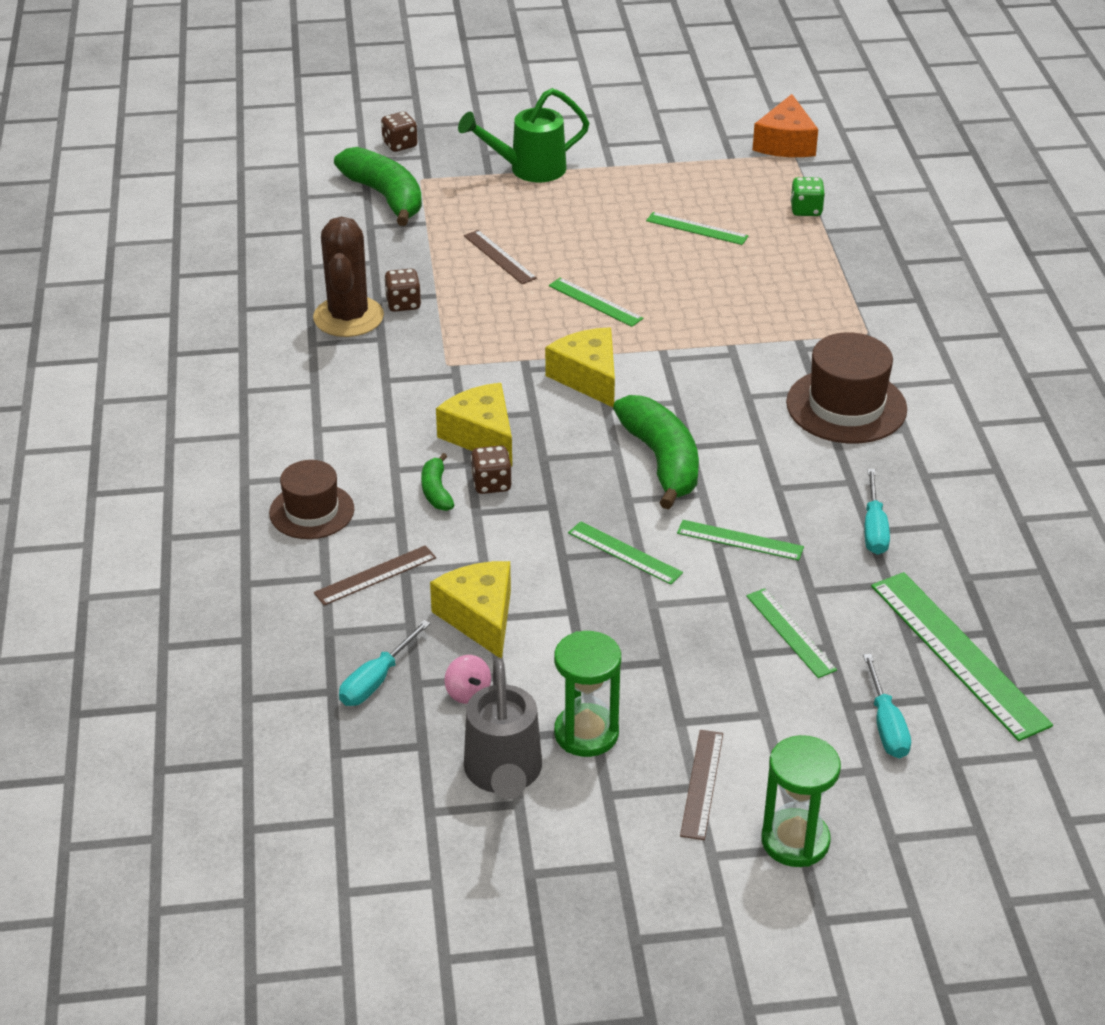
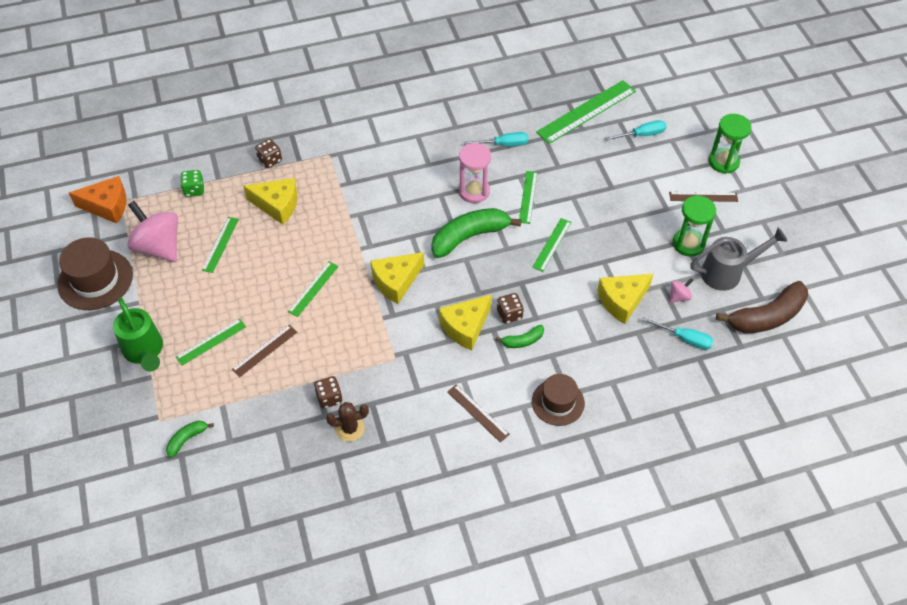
camera: 100 degrees left, 15 degrees up
(348, 317) = (350, 428): brown cactus -> brown cactus, size x0.57
(375, 575) = (604, 357): brown ruler -> brown ruler (477, 413)
(385, 197) = (187, 439): green banana -> green banana, size x0.49
(386, 806) = (766, 317): none -> brown banana
(400, 145) = (107, 446): brown dice -> brown dice (270, 160)
(703, 181) = (159, 247): none -> pink spinning top
(763, 478) = (474, 191): none -> pink hourglass
(764, 279) = (277, 205): none -> yellow cheese
(790, 632) = (592, 172): green ruler -> green ruler (211, 342)
(846, 406) = (402, 160): brown hat -> brown hat (95, 280)

